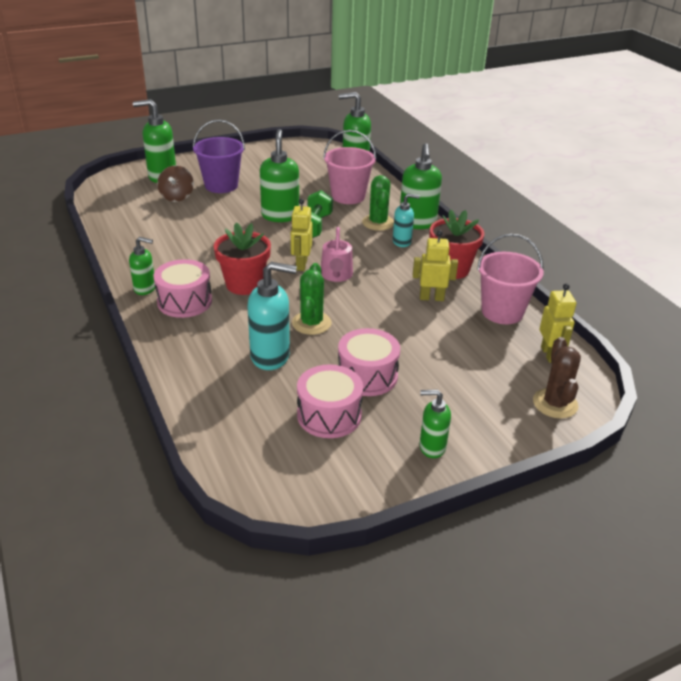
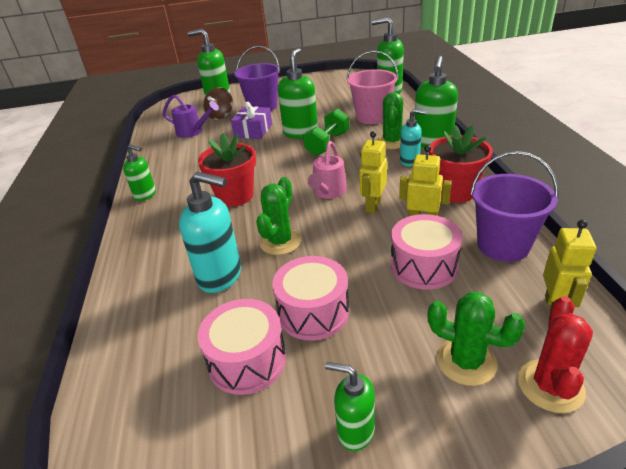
camera: 20 degrees right, 0 degrees up
(155, 217) = (193, 132): none -> purple watering can
(184, 301) = (172, 210): pink drum -> pink drum (423, 266)
(226, 214) = (253, 131): none -> purple gift
(301, 264) = (298, 179): yellow robot -> yellow robot (373, 205)
(495, 396) = (466, 361): none -> green cactus
(502, 312) = (503, 245): pink bucket -> purple bucket
(555, 403) = (550, 386): brown cactus -> red cactus

